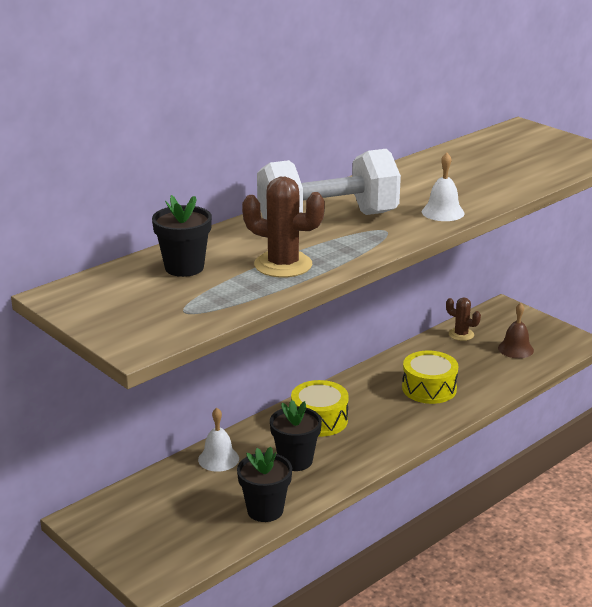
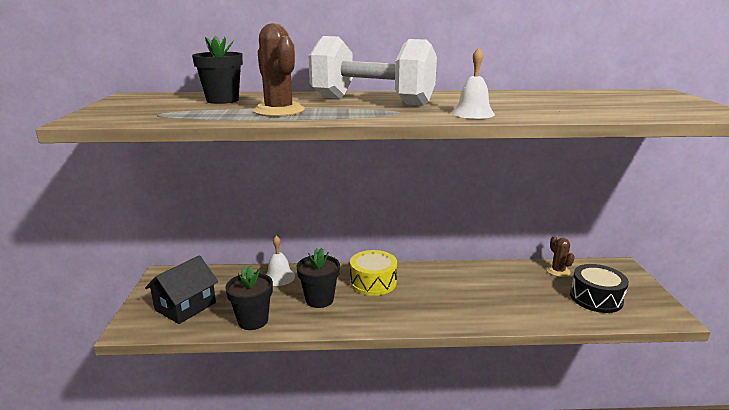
camera: 40 degrees right, 5 degrees down
(172, 533) = (185, 306): none -> black house
(429, 388) = (481, 296): yellow drum -> none
(515, 349) = (596, 298): brown bell -> black drum

